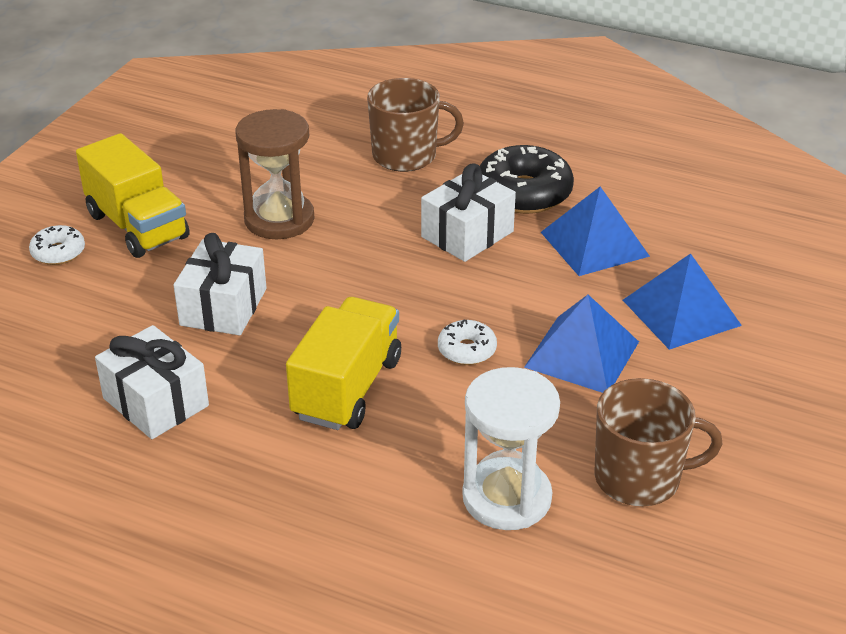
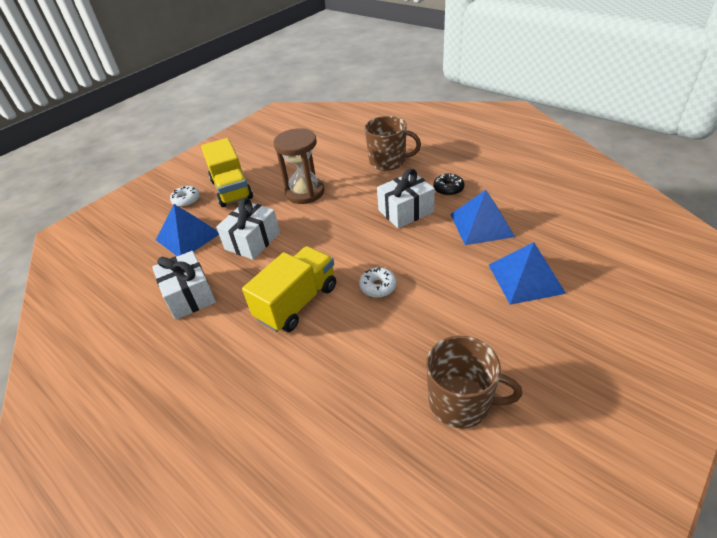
camera: 20 degrees right, 5 degrees up
(506, 498) = (364, 401): white hourglass -> none
(524, 193) = (448, 189): black donut -> black donut, size x0.53
(582, 354) = (450, 300): blue pyramid -> blue pyramid (188, 236)

